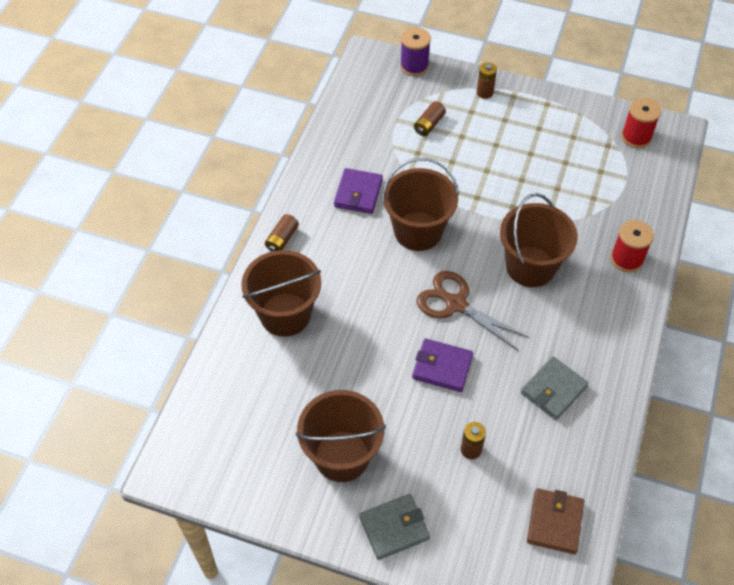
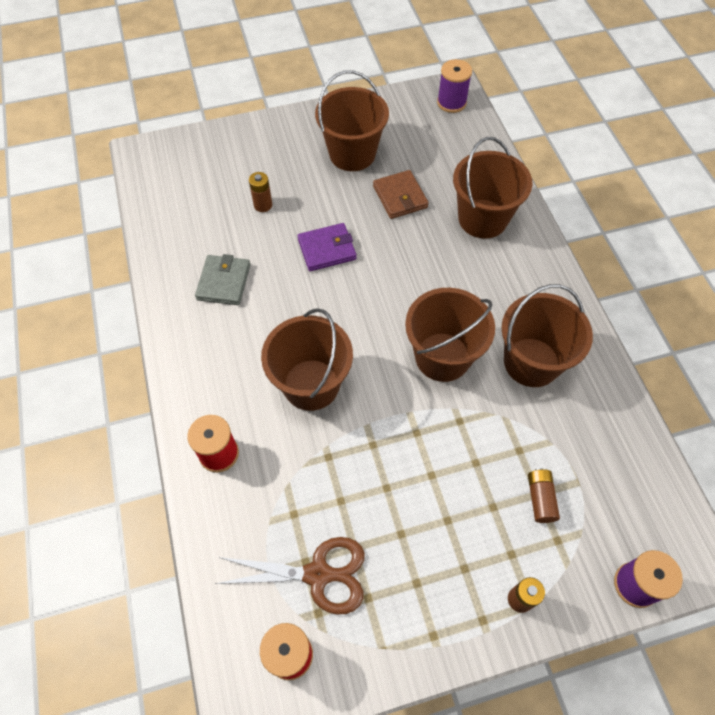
camera: 145 degrees right, 5 degrees up
(188, 456) = (451, 102): none -> purple spool
(282, 239) = (549, 276): brown battery -> none
(358, 193) = (531, 362): purple wallet -> brown bucket
(394, 528) = (283, 135): grey wallet -> none
(455, 304) = (354, 307): brown scissors -> brown scissors (319, 574)
(555, 522) = (172, 193): brown wallet -> brown wallet (400, 197)

